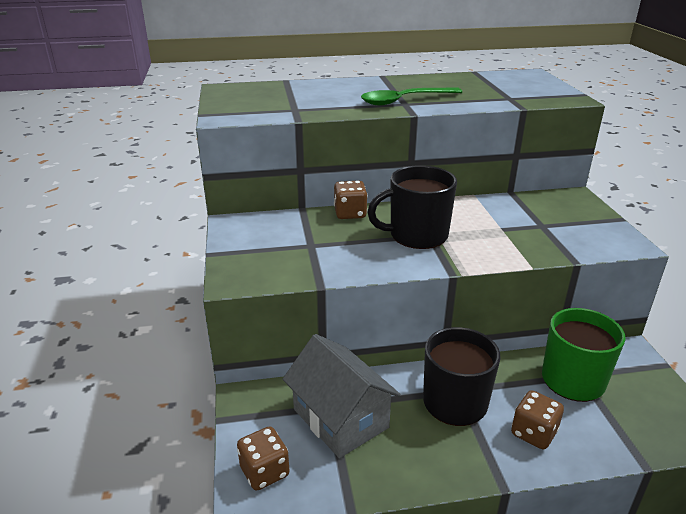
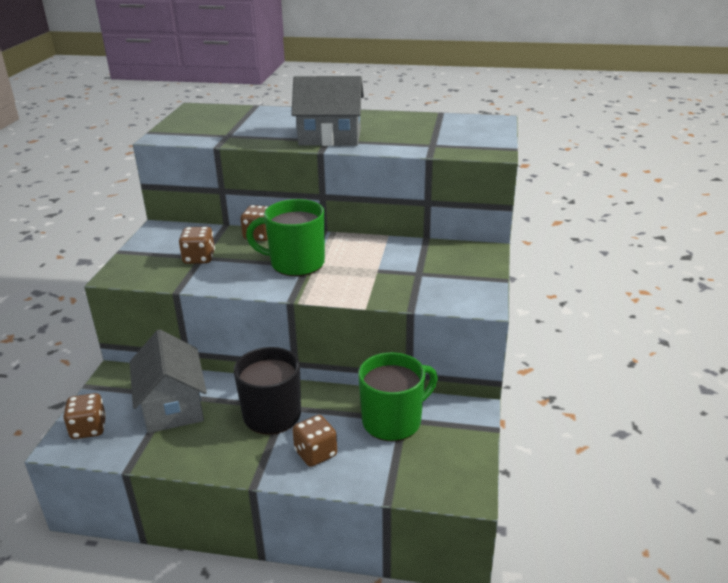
camera: 20 degrees right, 0 degrees up
(309, 247) = (199, 258): none -> brown dice
(404, 101) = (330, 137): green spoon -> grey house
(417, 235) = (296, 263): black mug -> green mug

